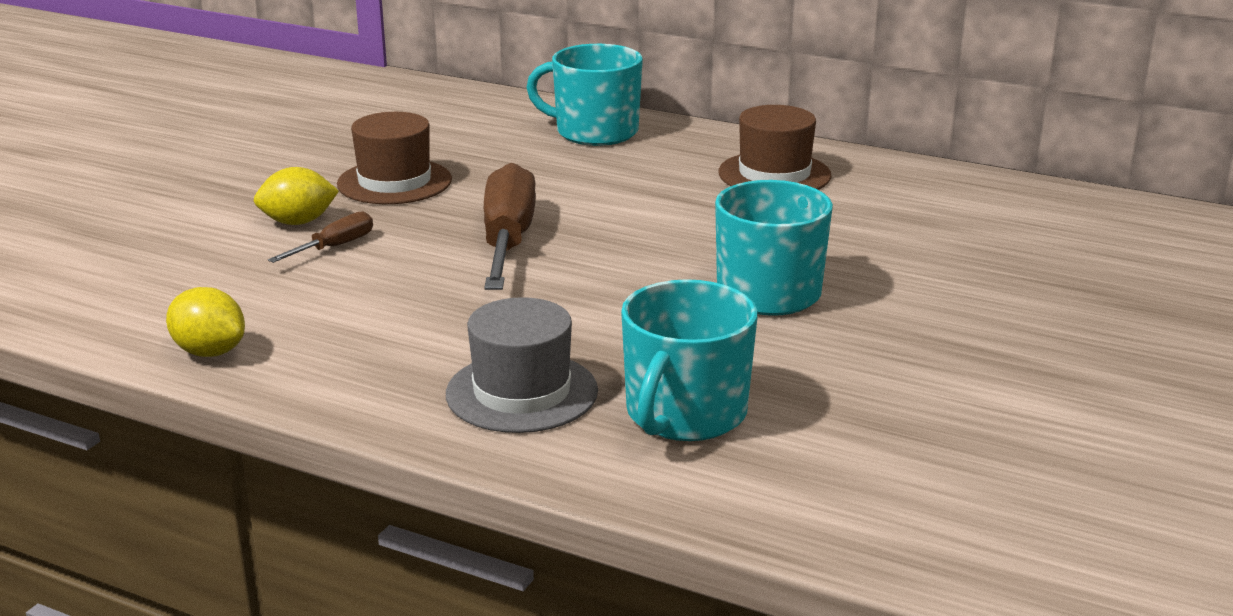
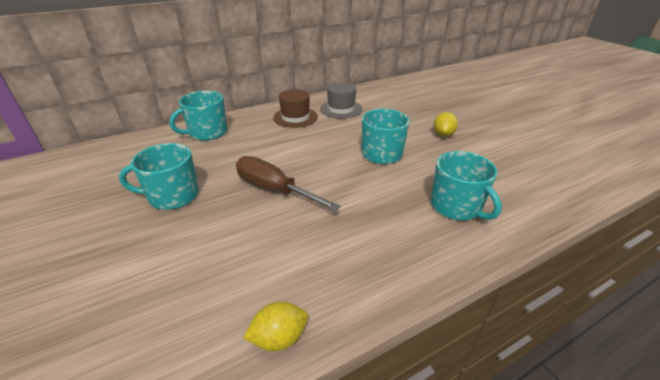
camera: 55 degrees left, 10 degrees up
(298, 222) = (169, 243): yellow lemon -> yellow lemon (443, 134)
(335, 247) = (214, 240): brown screwdriver -> none
(394, 182) = (172, 196): brown hat -> turquoise mug
(522, 392) = (412, 239): grey hat -> grey hat (341, 109)

